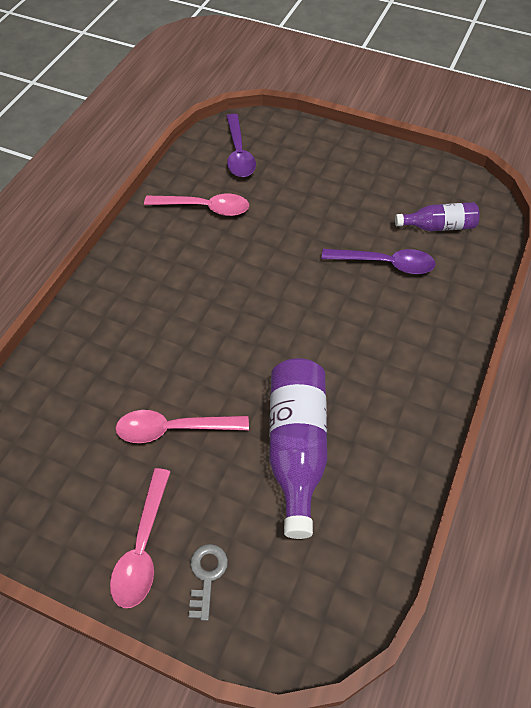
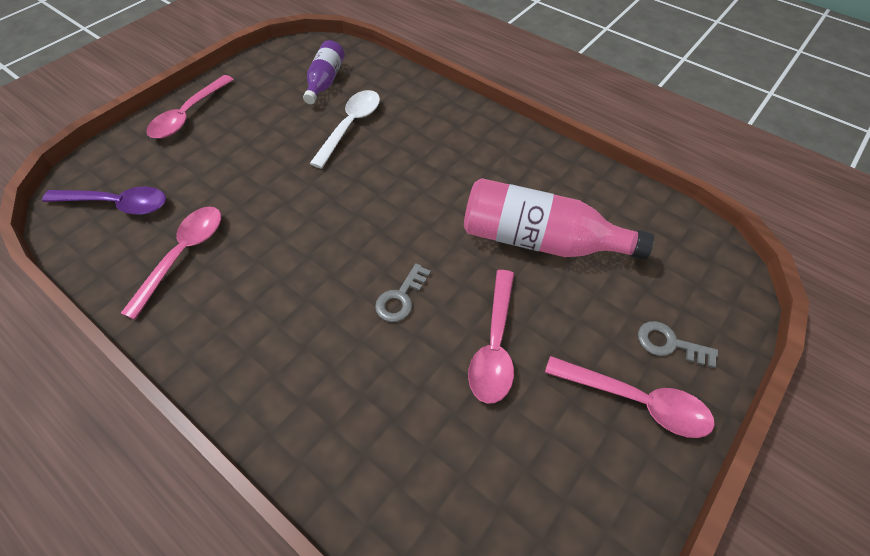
camera: 75 degrees left, 0 degrees up
(203, 352) = (401, 298): none -> grey key
(297, 447) = (539, 240): purple bottle -> pink bottle
(348, 153) = (188, 115): none -> pink spoon
(385, 264) = (350, 126): purple spoon -> white spoon

